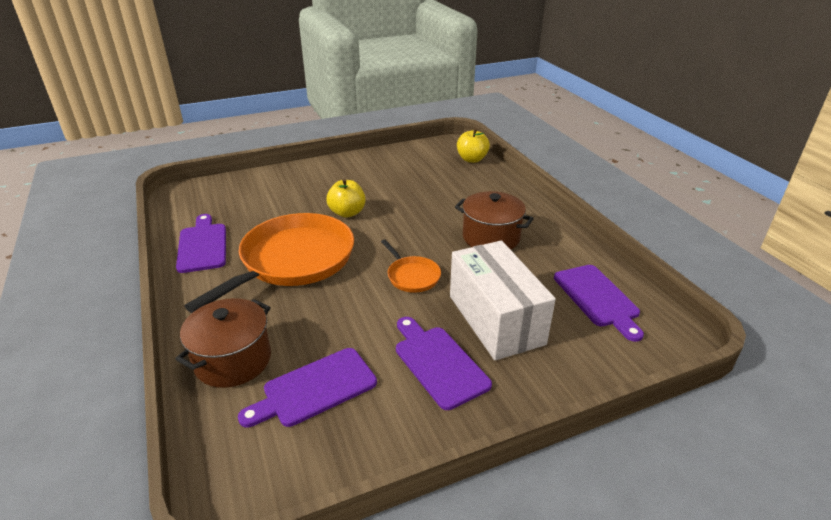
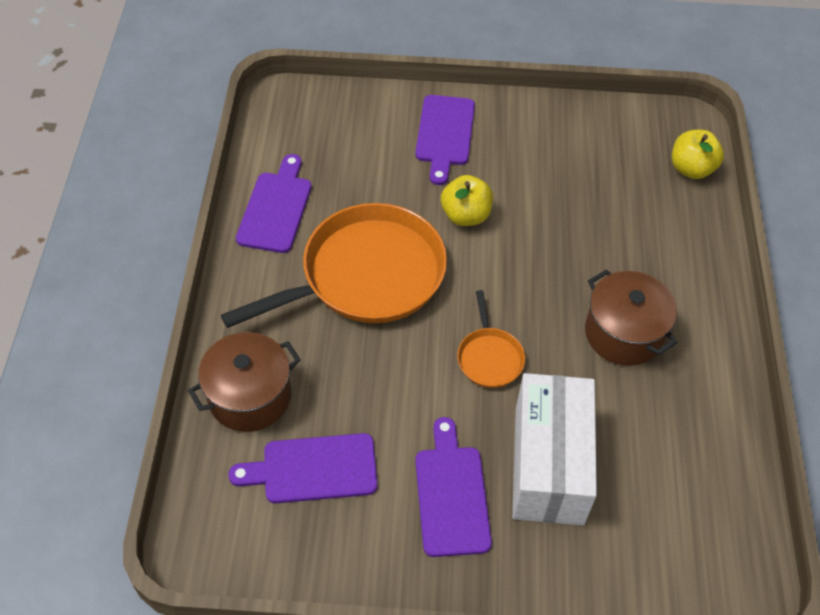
camera: 25 degrees right, 20 degrees up
(598, 298) = (692, 488): purple cutting board -> purple cutting board (445, 134)

